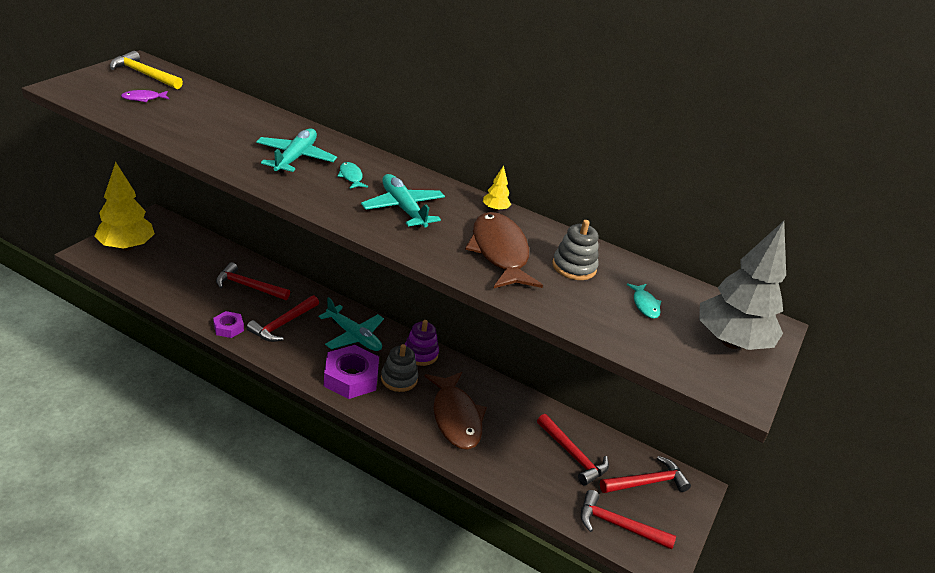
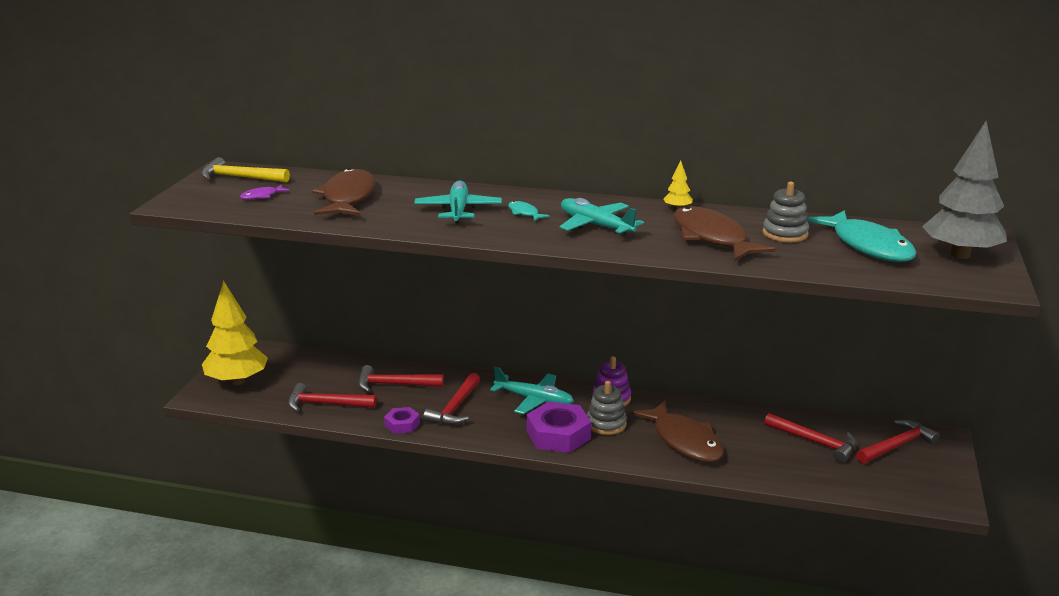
camera: 10 degrees left, 10 degrees down
(213, 119) = (348, 198): none -> brown fish
(618, 525) = (895, 485): red hammer -> red hammer (326, 404)
(645, 305) = (868, 246): turquoise fish -> turquoise fish, size x2.33

